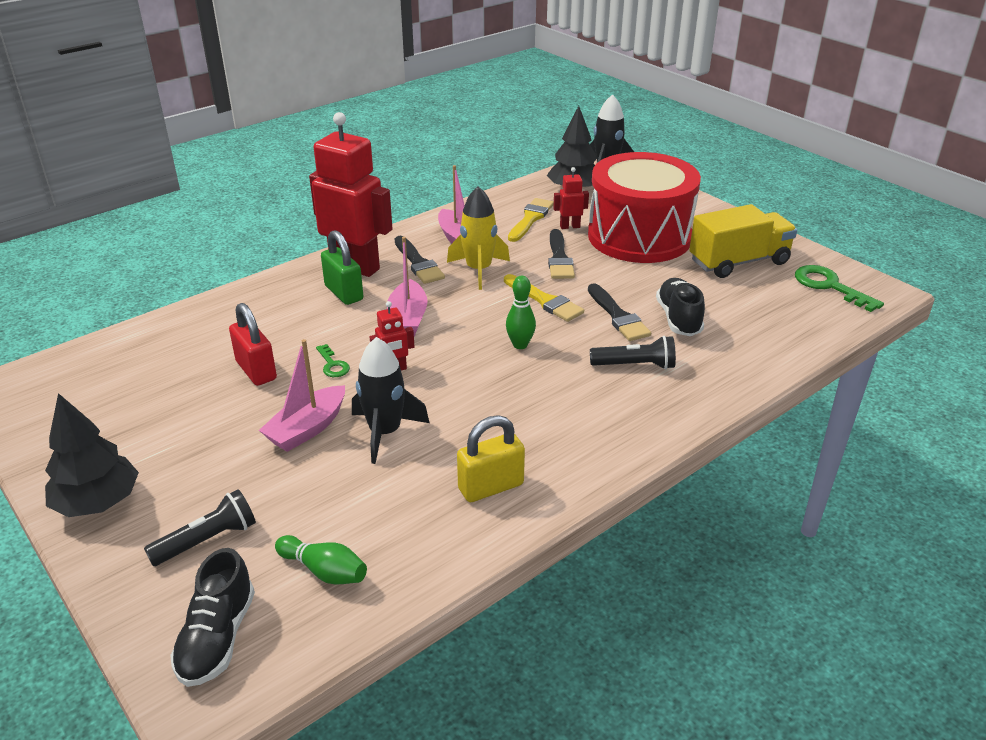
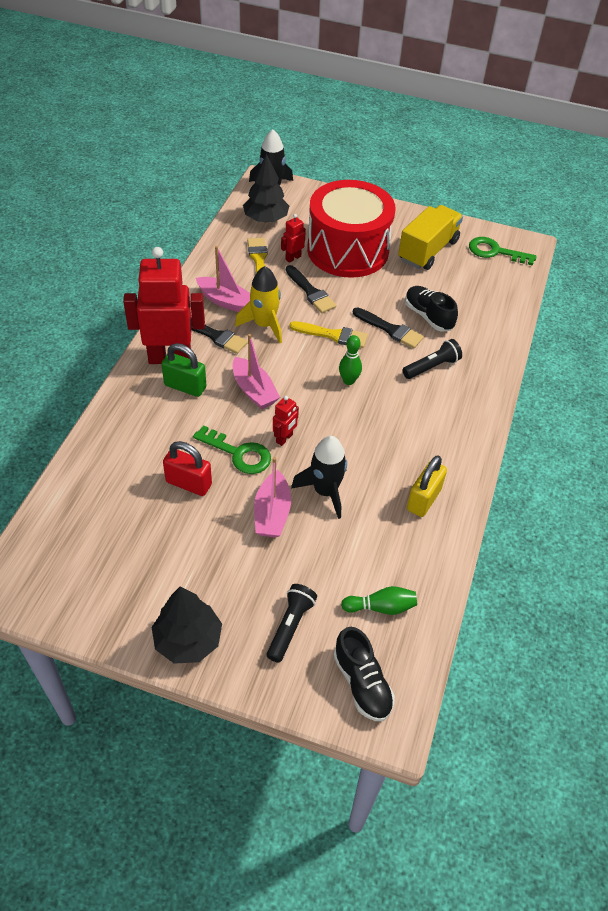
camera: 35 degrees left, 15 degrees up
(333, 365) = (239, 453): green key -> green key, size x1.84

